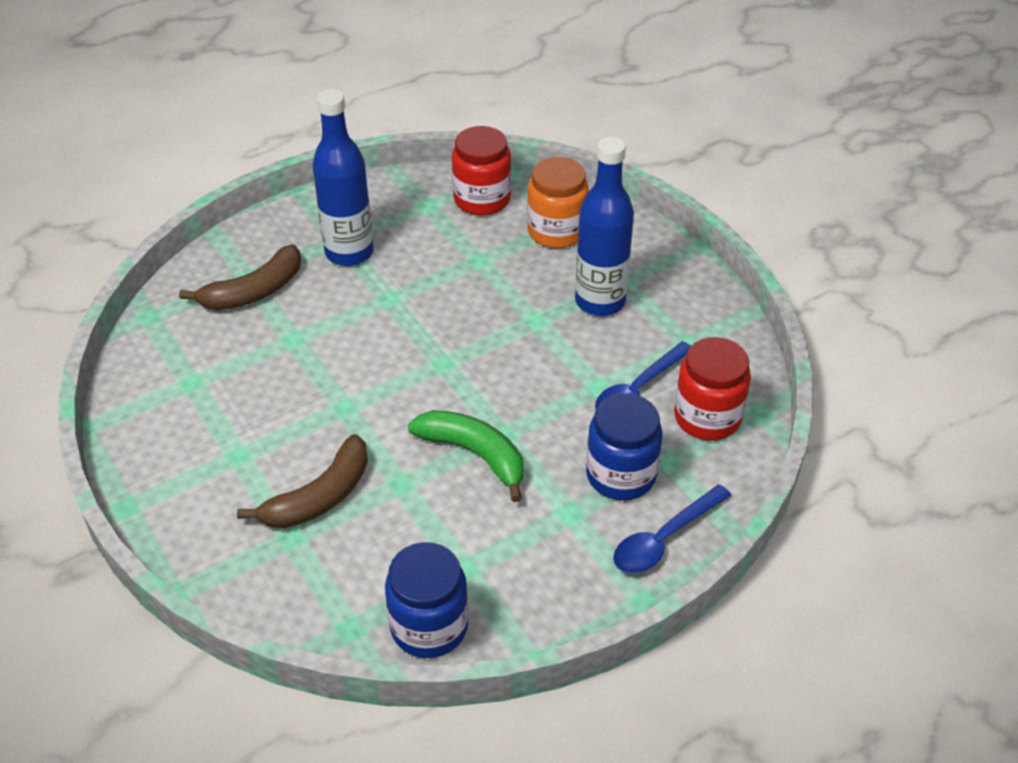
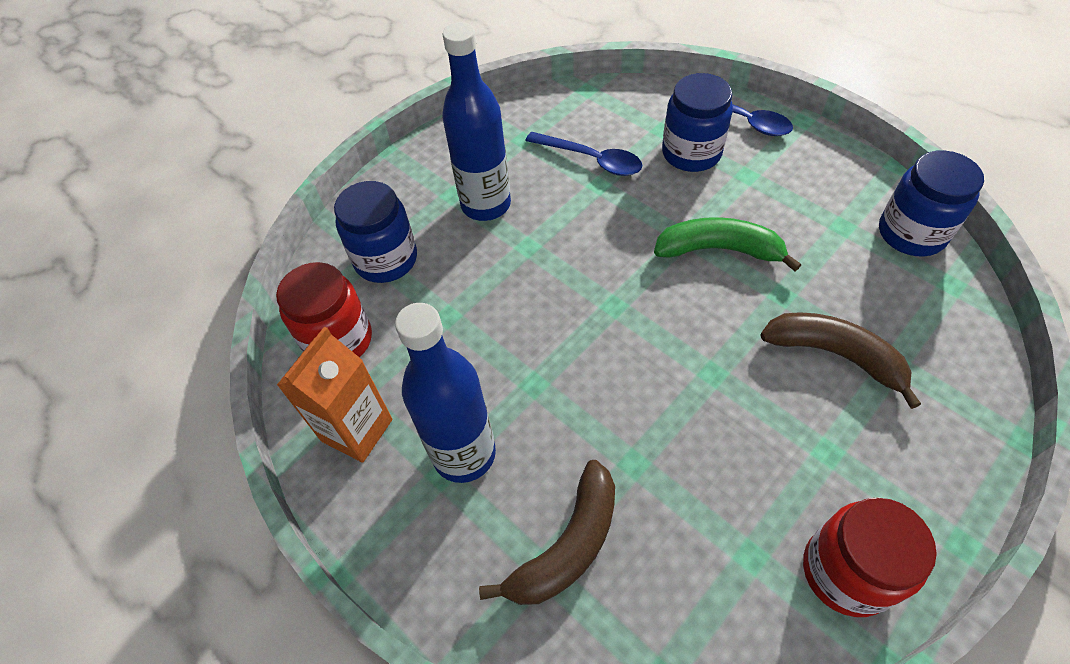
camera: 100 degrees left, 10 degrees up
(254, 291) = (567, 545): brown banana -> brown banana turned 90 degrees clockwise
(397, 203) = (357, 430): none -> orange carton
(475, 455) = (719, 250): green banana -> green banana turned 75 degrees clockwise
(556, 231) = (386, 259): orange jar -> blue jar
(707, 417) = (605, 116): red jar -> red jar (846, 571)

